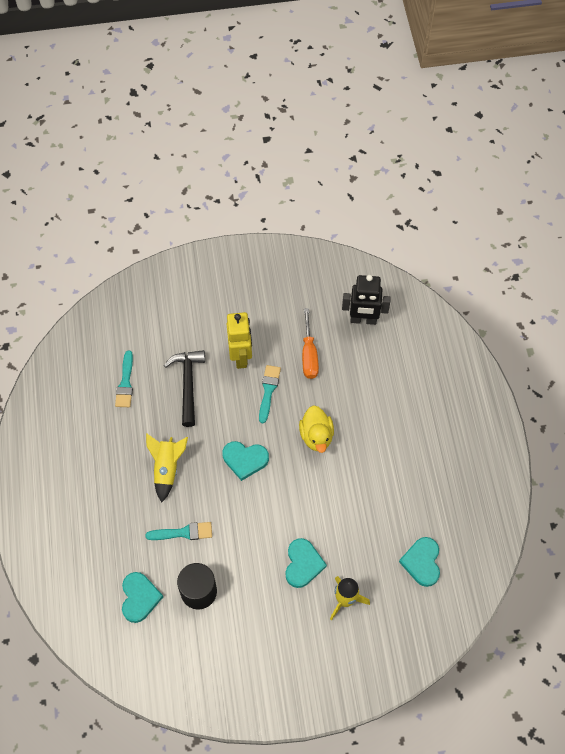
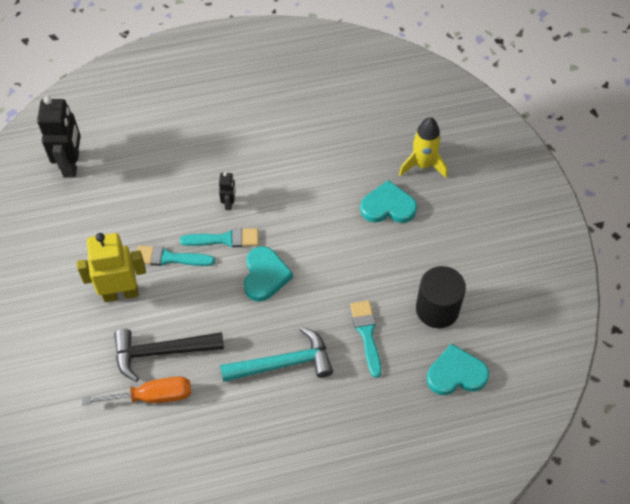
camera: 95 degrees left, 5 degrees down
(125, 383) = (160, 432): turquoise brush -> turquoise brush (225, 239)
(167, 468) = (283, 363): yellow rocket -> turquoise hammer
(309, 354) = (119, 218): orange screwdriver -> orange screwdriver (151, 396)
(316, 436) = (229, 203): yellow duck -> black robot
(422, 562) = (370, 100): turquoise heart -> none

